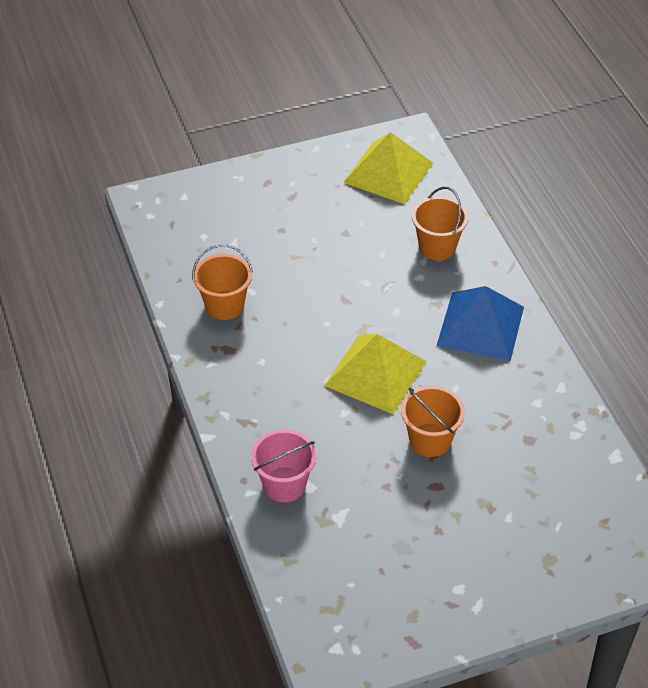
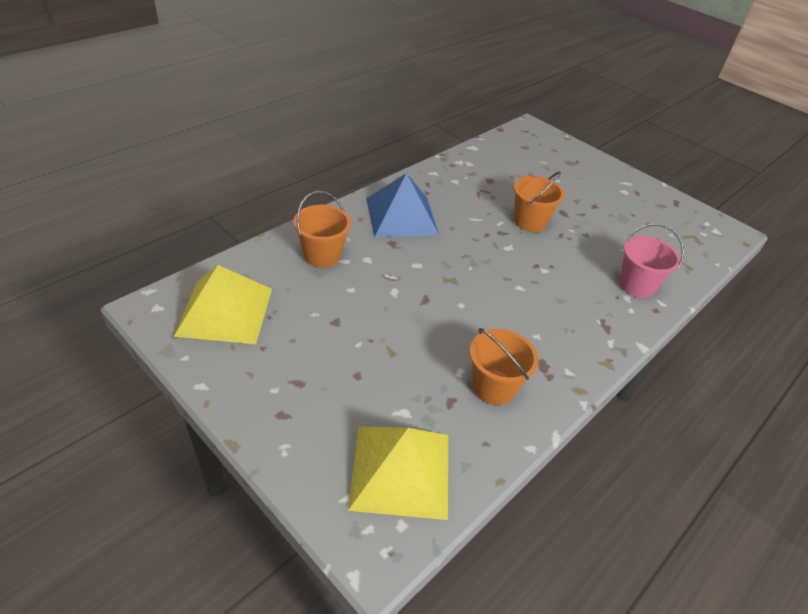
camera: 120 degrees left, 5 degrees down
(375, 373) = (492, 261): yellow pyramid -> yellow pyramid (400, 470)

